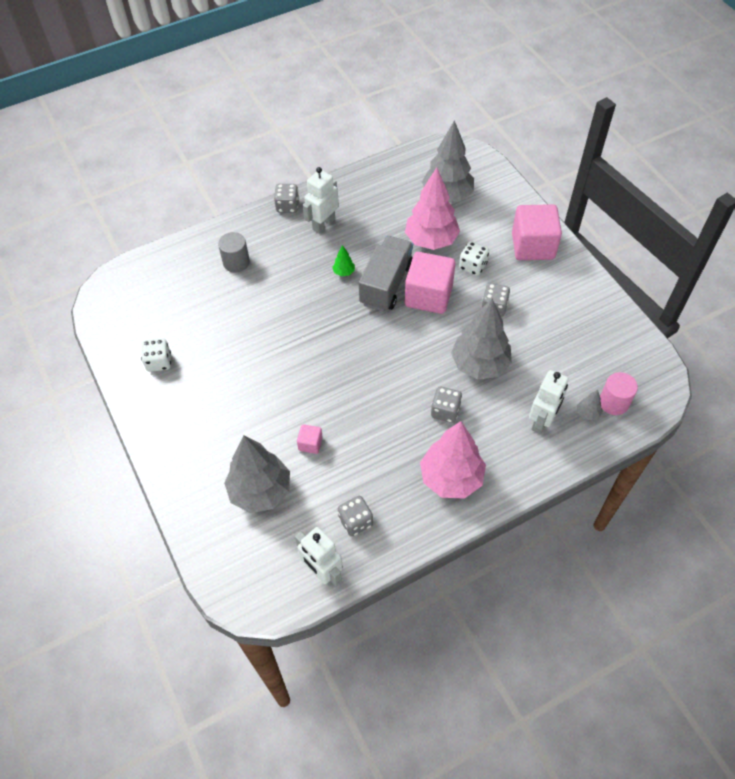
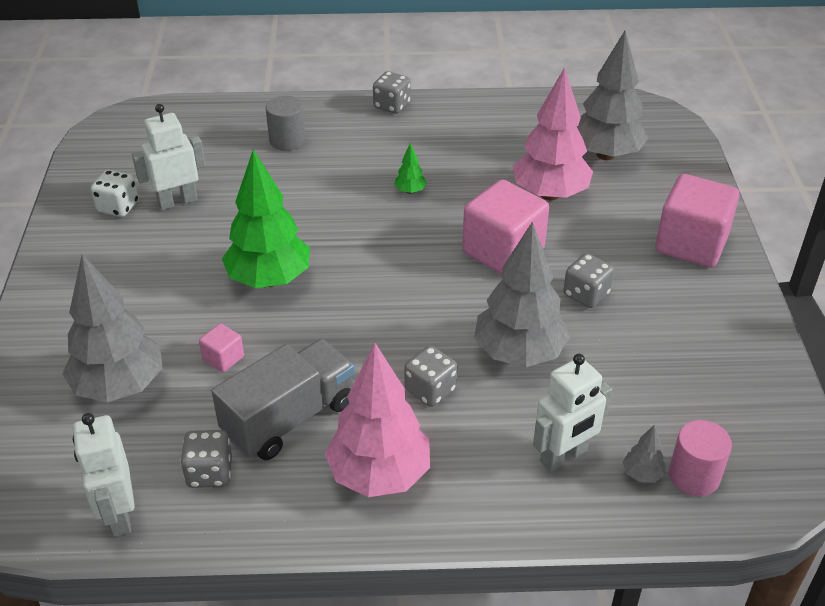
camera: 25 degrees right, 15 degrees down
(299, 376) = (269, 279): none -> green tree
(323, 224) = (422, 136): white robot -> white robot (177, 201)
(386, 284) = (455, 221): grey truck -> grey truck (289, 418)
(472, 266) = (588, 239): white dice -> none

